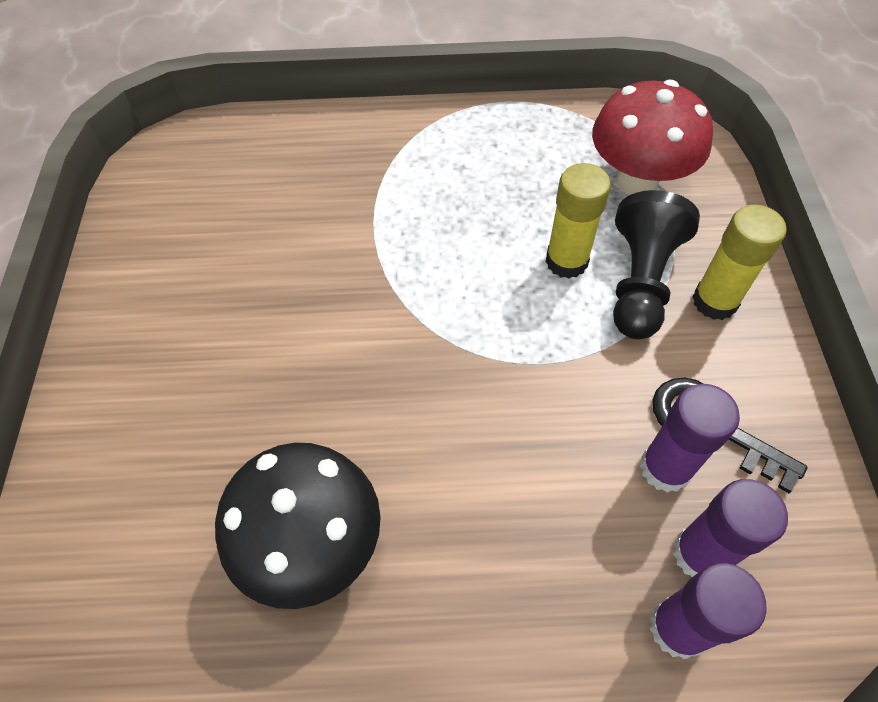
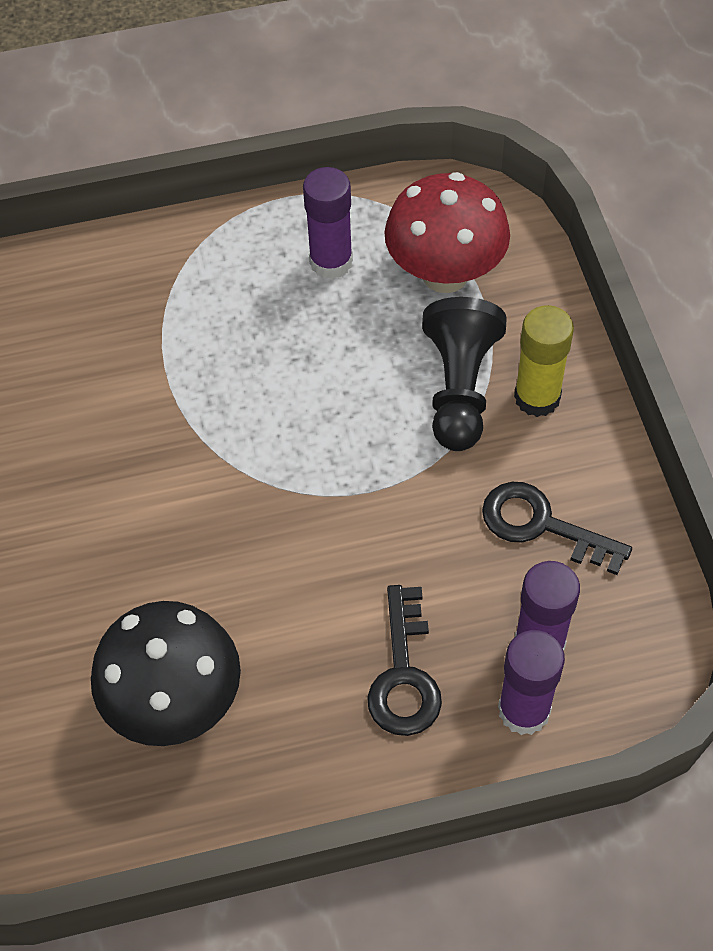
camera: 10 degrees left, 0 degrees up
(552, 560) = (404, 674): none -> black key
(566, 261) = (380, 378): yellow glue stick -> none
(665, 468) = (501, 572): purple glue stick -> purple glue stick (331, 262)

